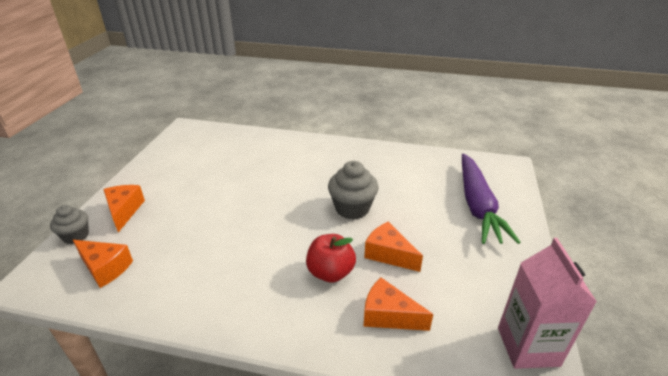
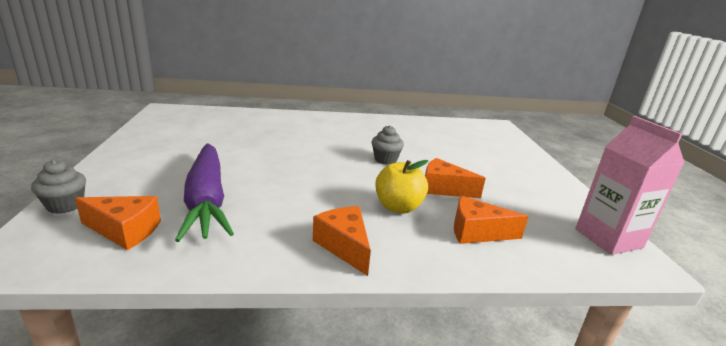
camera: 20 degrees left, 10 degrees down
(124, 211) = (124, 178): orange cheese -> orange cheese (344, 246)
(330, 272) = (398, 207): red apple -> yellow apple
(352, 208) = (385, 159): grey cupcake -> grey cupcake, size x0.64
(477, 205) = (493, 150): purple carrot -> purple carrot (207, 199)

